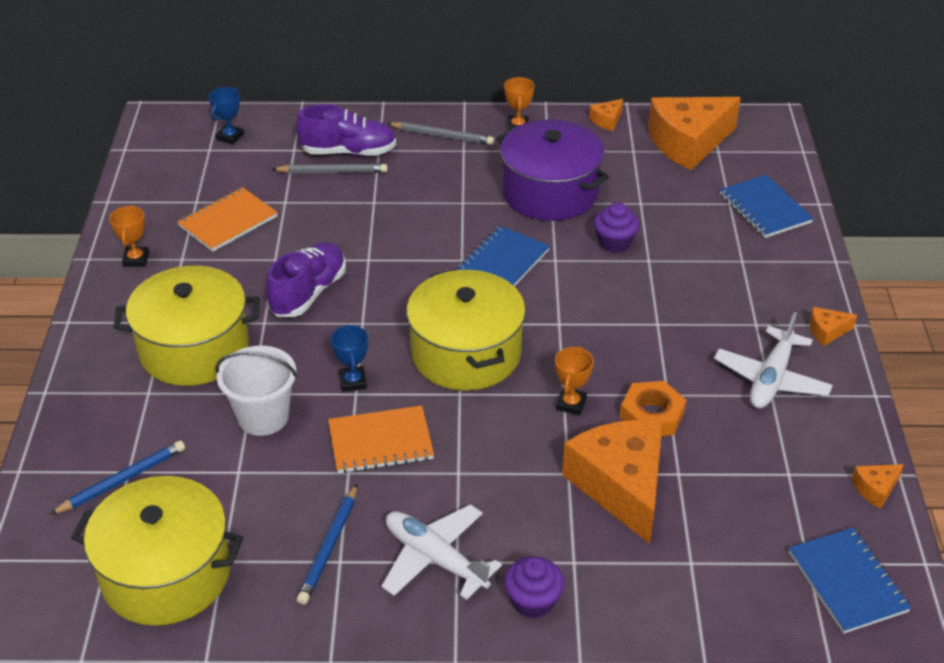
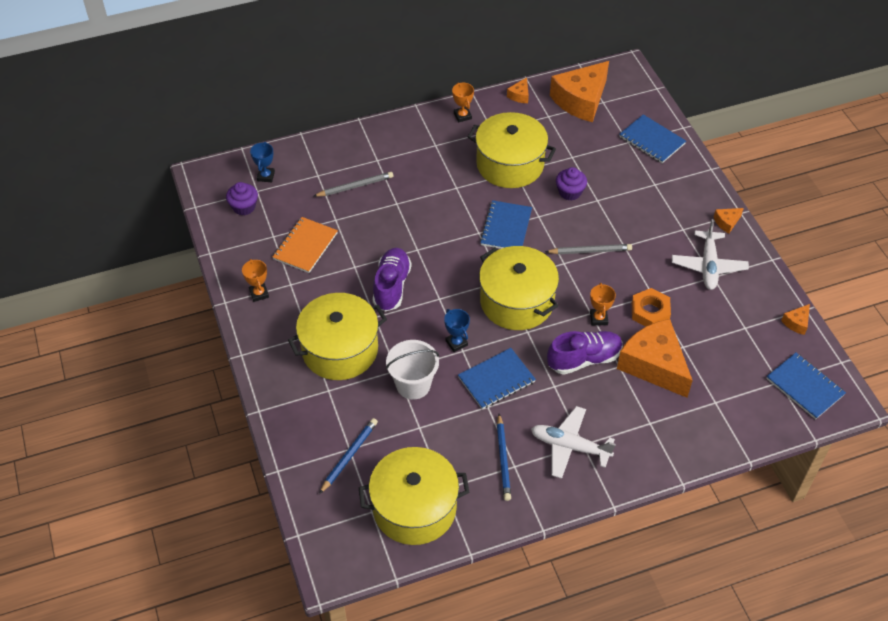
camera: 20 degrees left, 10 degrees up
(348, 152) = (357, 167): purple shoe -> purple shoe (584, 359)
(380, 442) = (496, 380): orange notebook -> blue notebook
(442, 136) = (415, 137): grey pencil -> grey pencil (590, 251)
(533, 601) = (639, 455): purple cupcake -> purple cupcake (244, 207)
(550, 192) = (510, 164): purple pot -> yellow pot

